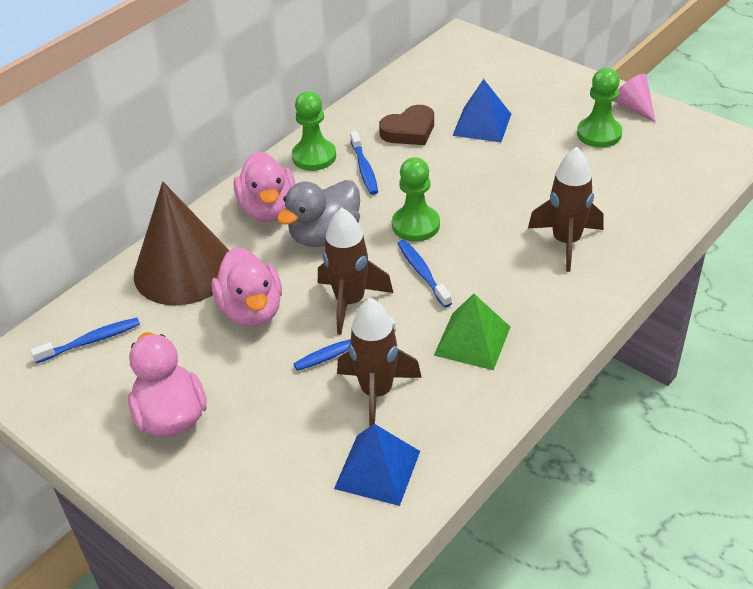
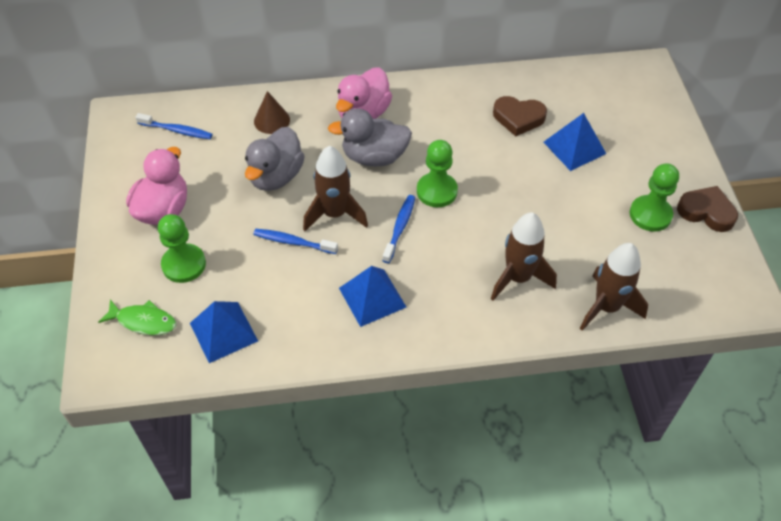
camera: 40 degrees right, 10 degrees up
(184, 269) = (272, 120): brown cone -> brown cone, size x0.46
(252, 311) = (276, 176): pink duck -> grey duck
(284, 524) = (143, 321): none -> green fish
(314, 157) = (434, 95): green pawn -> green pawn (184, 264)
(364, 169) = (454, 126): blue toothbrush -> none
(376, 392) = (279, 285): brown rocket -> brown rocket (606, 307)
(472, 341) = (372, 297): green pyramid -> blue pyramid
(633, 107) = (706, 212): pink cone -> brown heart

